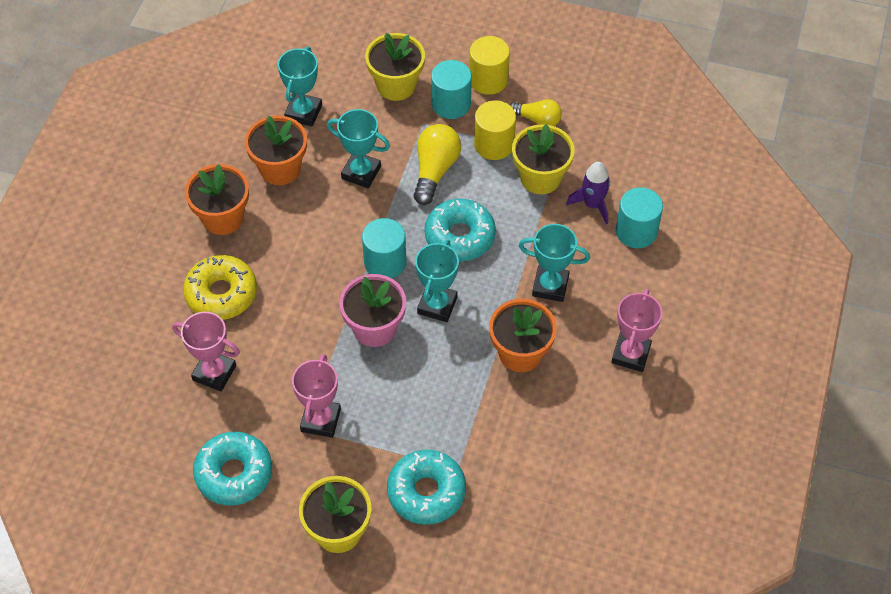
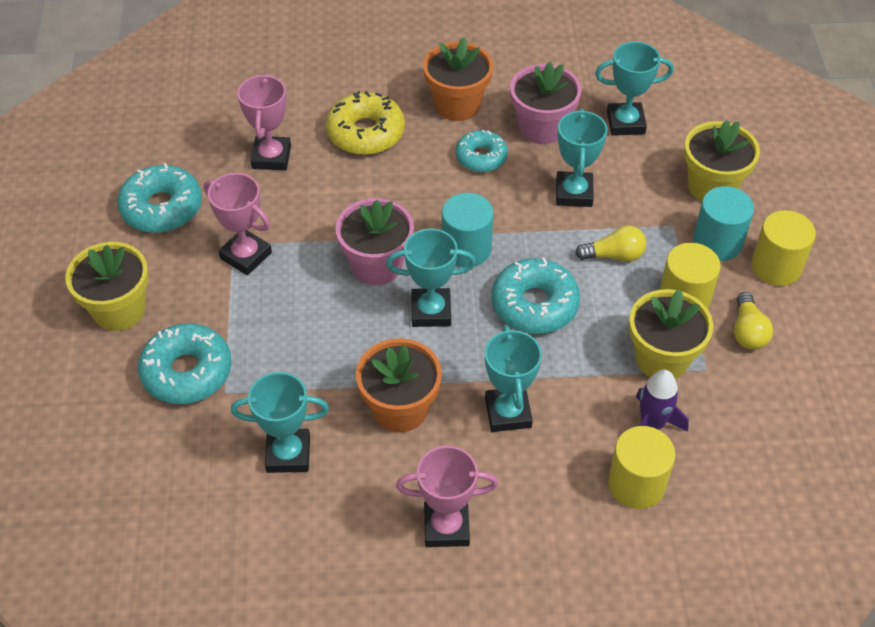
camera: 70 degrees right, 5 degrees down
(280, 169) = (542, 128): orange flower pot -> pink flower pot
(292, 220) = (481, 157): none -> turquoise donut
(320, 420) = (246, 255): pink trophy -> pink trophy turned 45 degrees clockwise
(435, 170) = (614, 255): yellow light bulb -> yellow light bulb, size x0.66
(533, 438) = (288, 454): none -> turquoise trophy
(636, 231) = (636, 484): turquoise cylinder -> yellow cylinder

